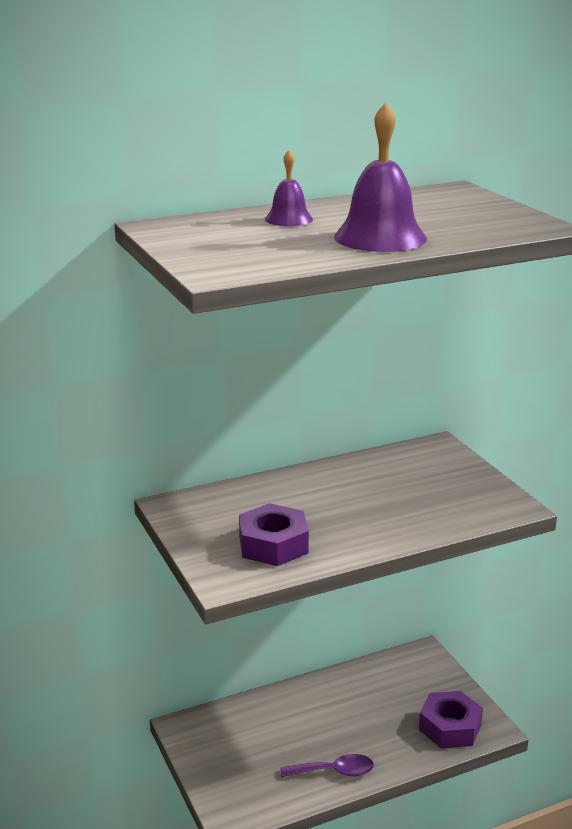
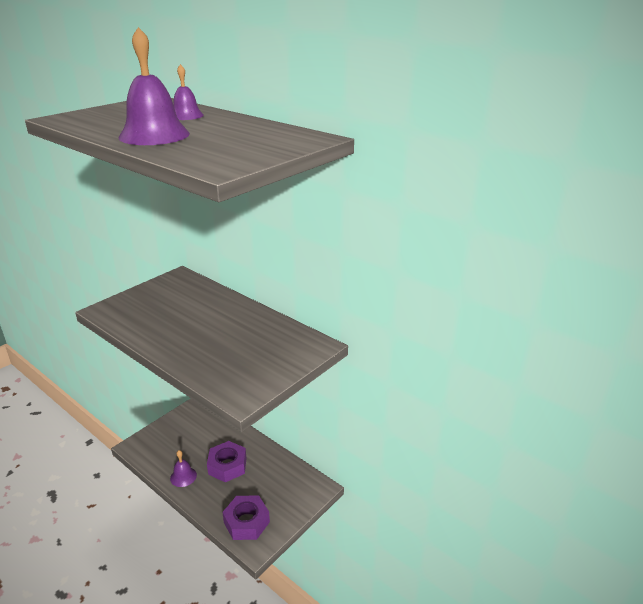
camera: 65 degrees right, 5 degrees up
(273, 545) = (147, 315): purple nut -> purple nut (227, 466)
(334, 772) = (183, 476): purple spoon -> purple bell

